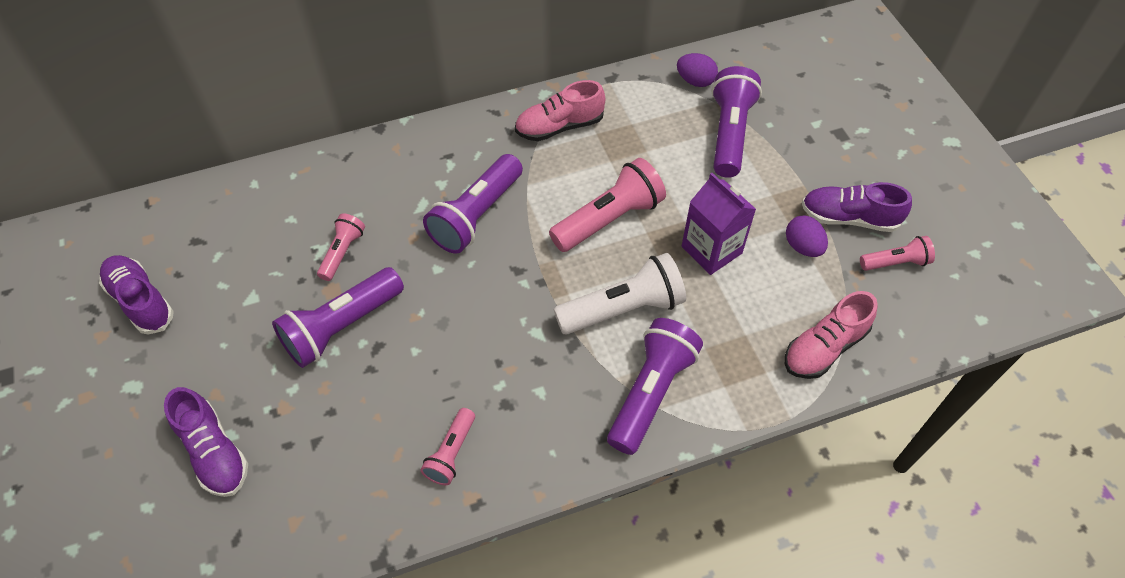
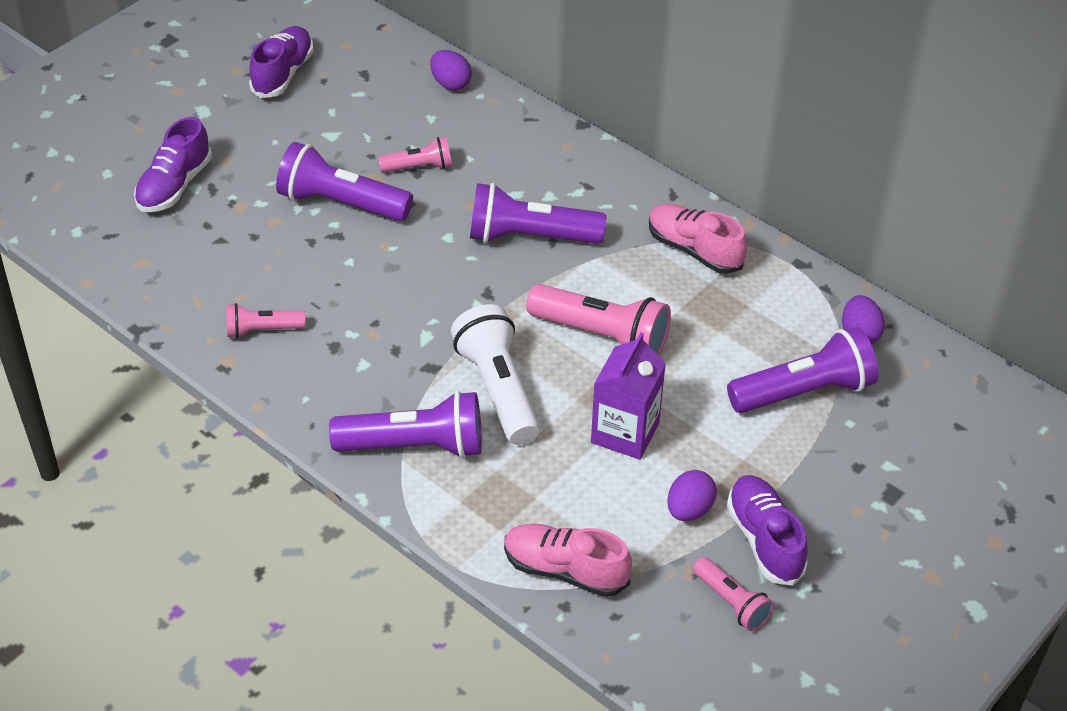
camera: 60 degrees right, 10 degrees down
(262, 188) = (450, 84): none -> purple egg
(623, 309) = (498, 389): white flashlight -> white flashlight turned 150 degrees counterclockwise

